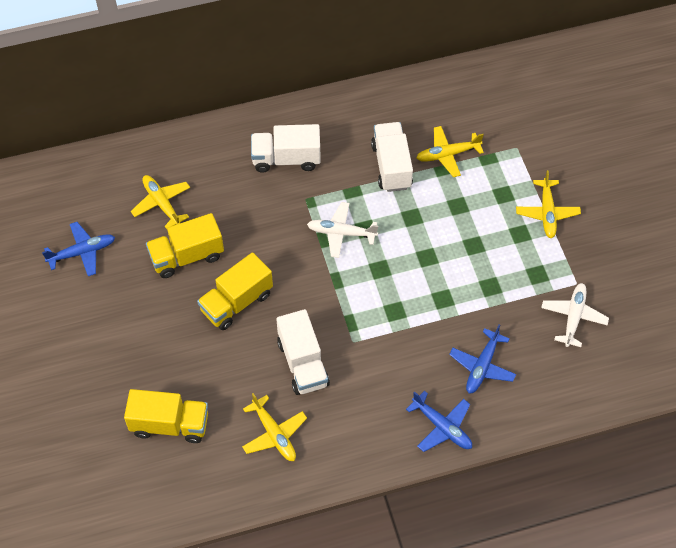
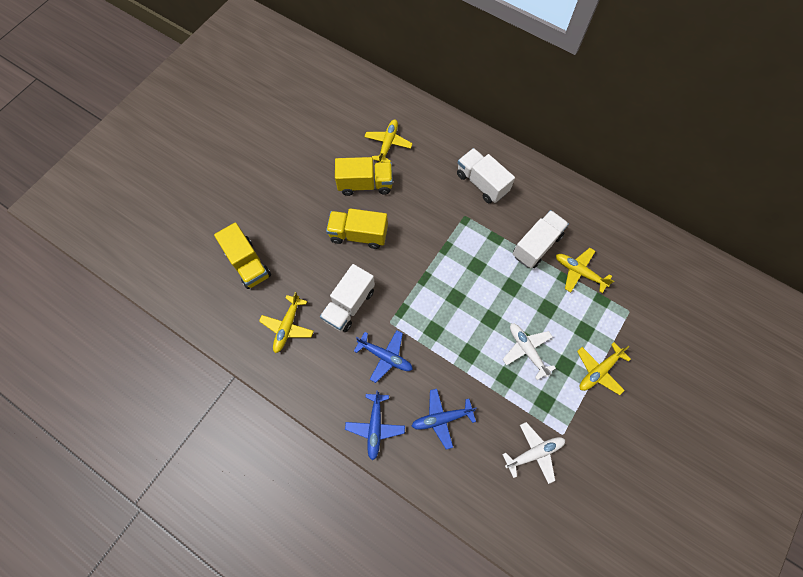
camera: 50 degrees right, 10 degrees up
(82, 252) = (320, 131): blue plane -> blue plane (385, 356)
(187, 256) = (365, 184): yellow truck -> yellow truck turned 150 degrees clockwise
(341, 233) = (460, 255): white plane -> white plane (527, 350)

